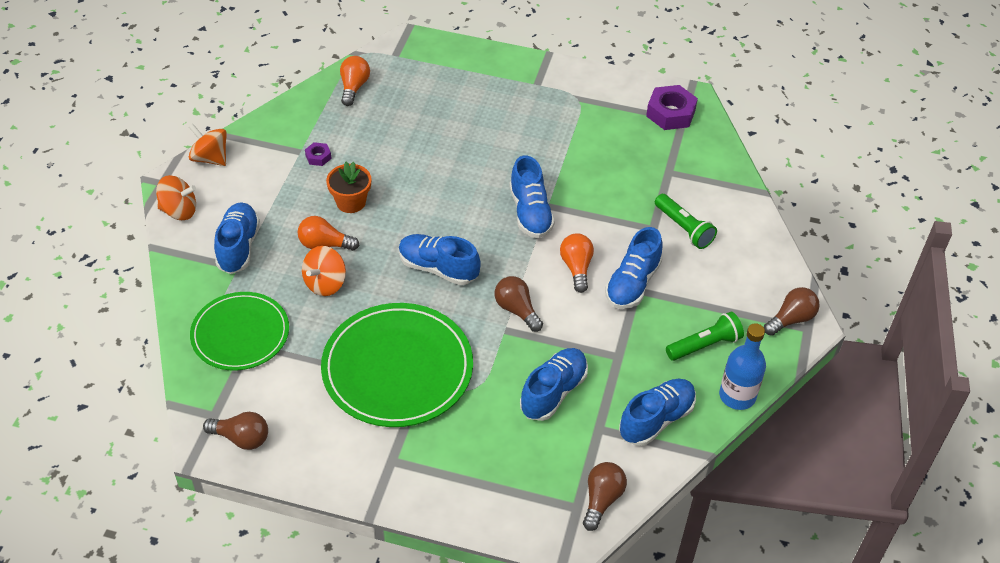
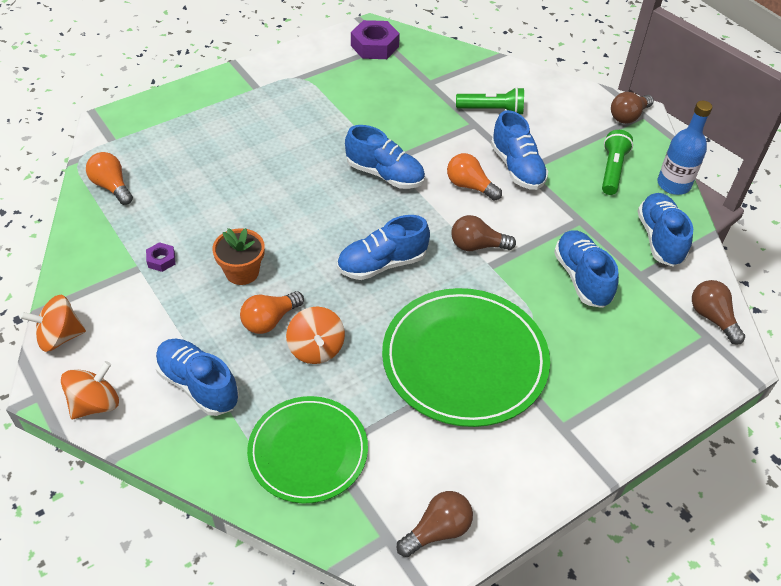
camera: 50 degrees left, 0 degrees up
(791, 319) = (628, 116): brown light bulb -> brown light bulb turned 135 degrees counterclockwise

